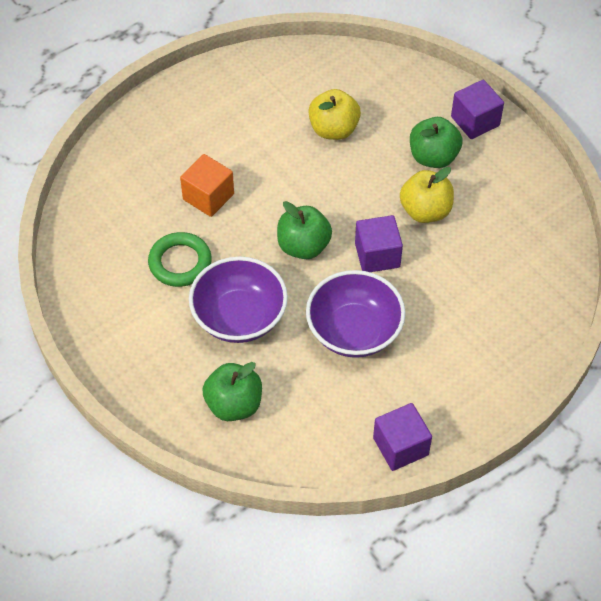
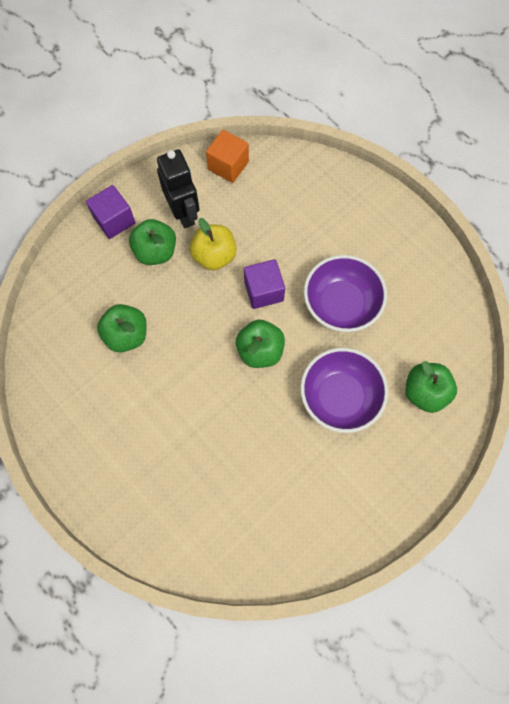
camera: 95 degrees left, 15 degrees up
(180, 262) = (288, 456): green ring -> none
(208, 197) = (211, 440): orange cube -> orange cube (228, 165)
(333, 129) = (127, 335): yellow apple -> green apple
(400, 446) = (438, 265): purple cube -> none
(483, 185) = (184, 213): none -> black robot

